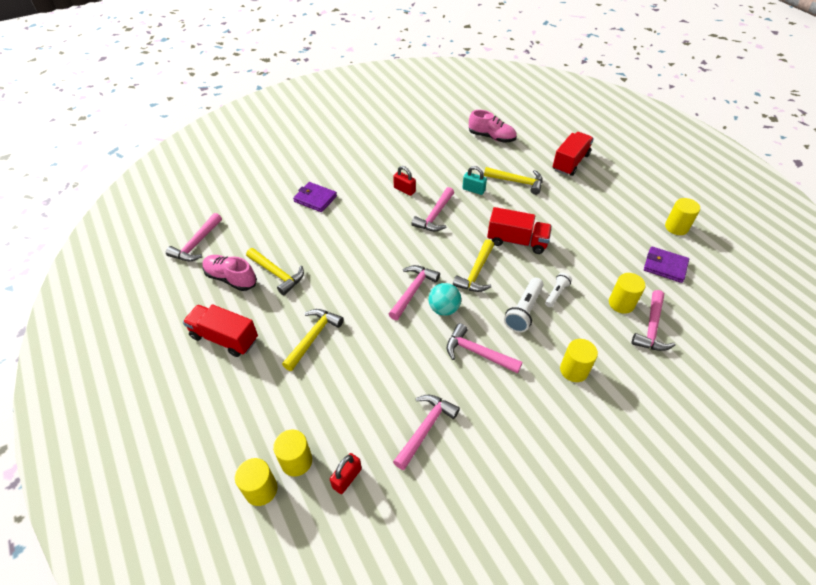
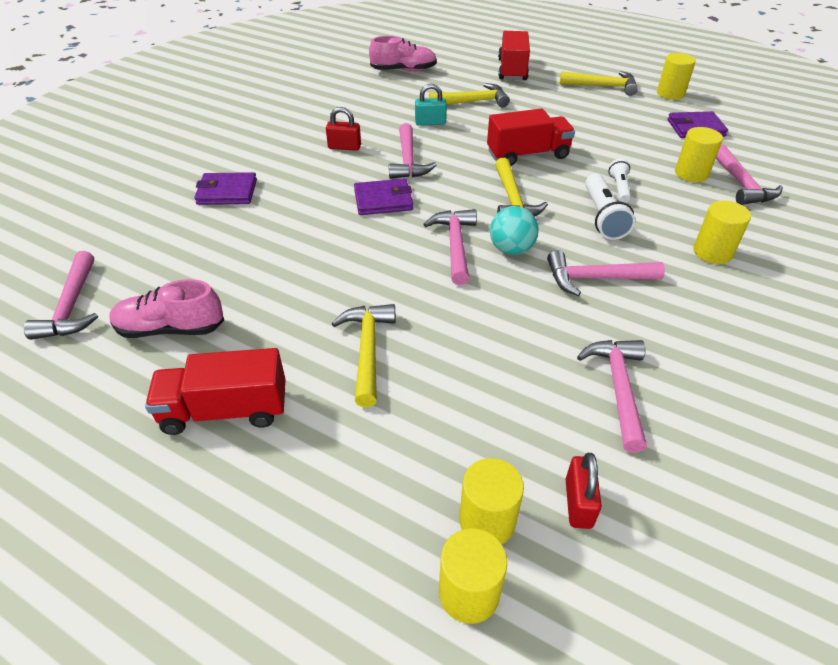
camera: 30 degrees left, 5 degrees down
(277, 274) = (243, 296): yellow hammer -> yellow hammer (602, 86)
(396, 240) = (383, 200): none -> purple wallet

